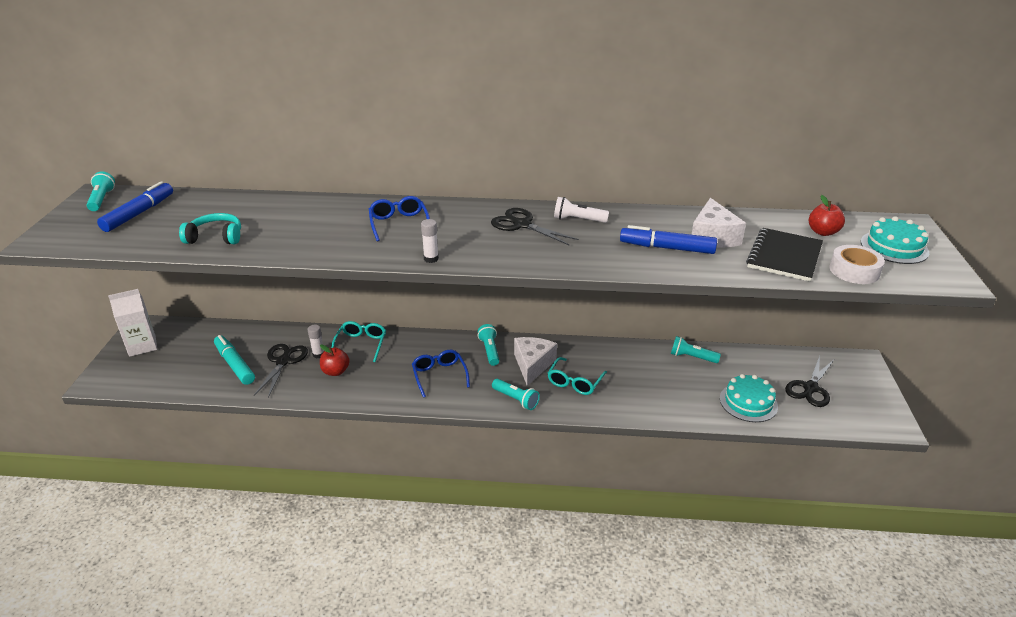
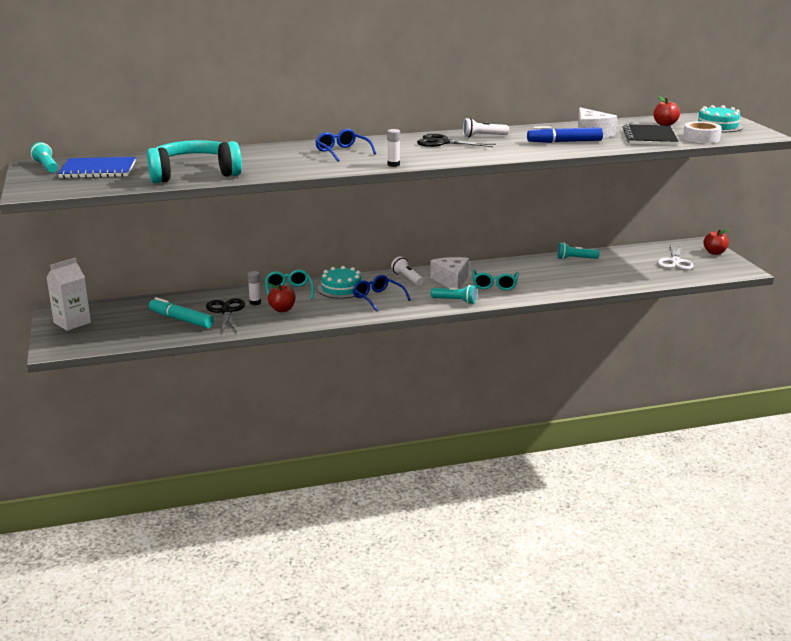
camera: 20 degrees left, 10 degrees down
(139, 213) = (98, 170): blue marker -> blue notebook
(215, 237) = (193, 174): turquoise headphones -> turquoise headphones, size x1.80
(489, 350) = (407, 278): turquoise flashlight -> white flashlight
(748, 402) = (635, 275): turquoise cake -> turquoise cake (341, 288)
(810, 388) = (675, 262): black scissors -> white scissors
(869, 382) = (714, 253): none -> red apple

